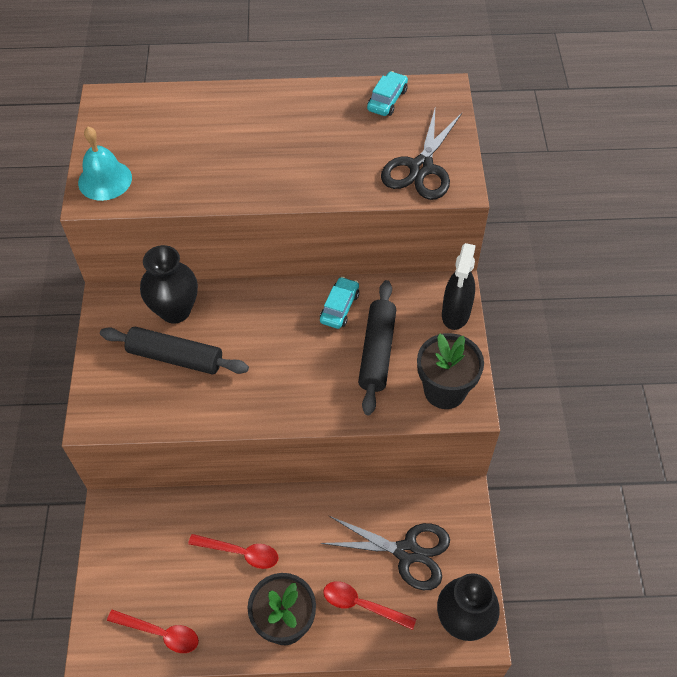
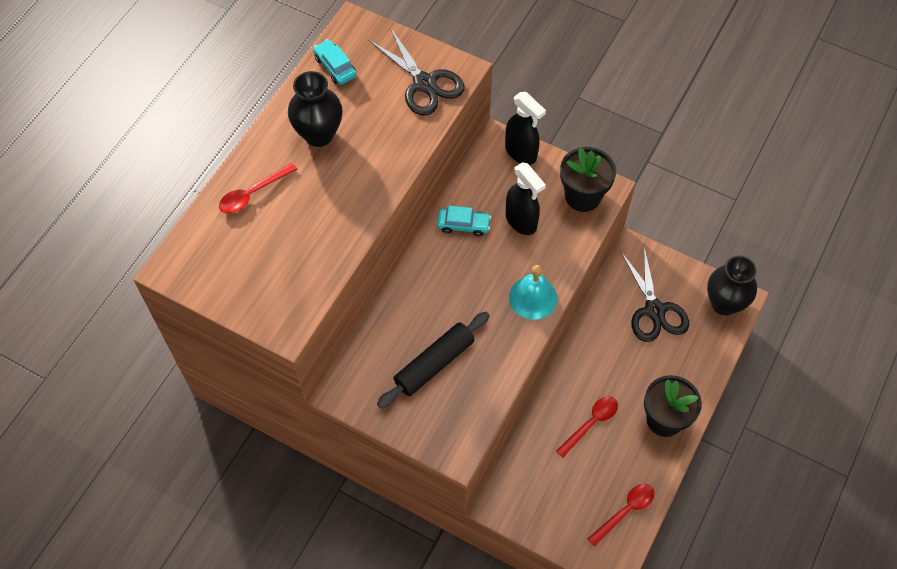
camera: 60 degrees left, 5 degrees up
(105, 180) = (273, 309): turquoise bell -> turquoise bell (533, 297)
(175, 310) = (386, 343): black vase -> black vase (319, 134)
(339, 307) = (463, 225): turquoise car -> turquoise car turned 135 degrees clockwise
(362, 605) = (678, 361): red spoon -> red spoon (253, 193)
(377, 352) = (521, 221): black rolling pin -> black spray bottle
(407, 552) = (654, 310): black scissors -> black scissors turned 120 degrees clockwise

